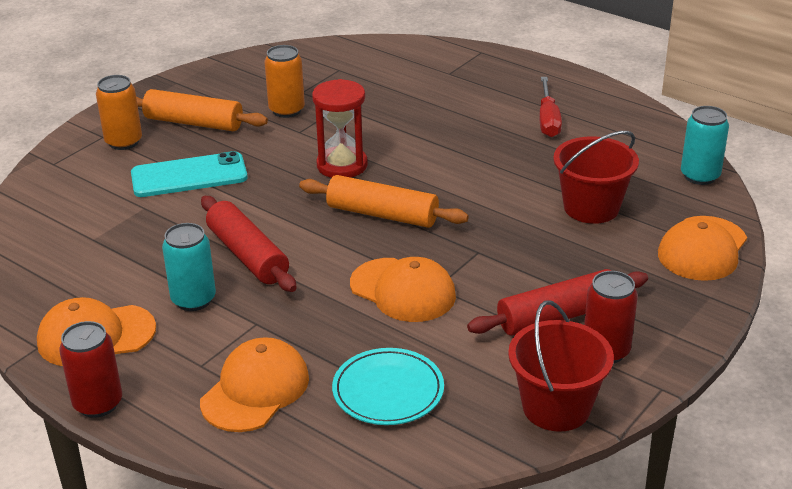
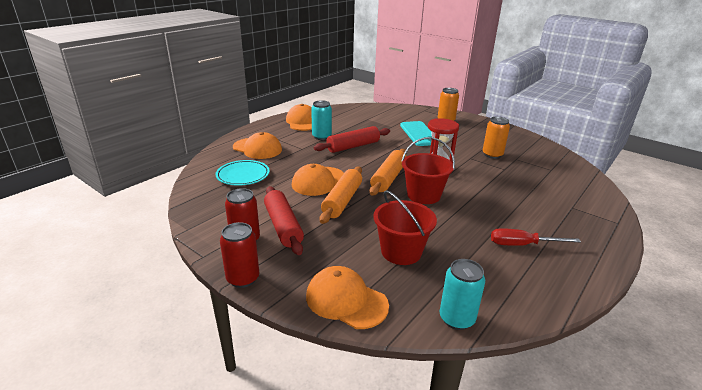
camera: 90 degrees right, 5 degrees down
(98, 403) = (263, 124): red can -> red can (243, 278)
(194, 123) = (469, 134): orange rolling pin -> orange rolling pin (342, 201)
(556, 407) = (207, 218): red bucket -> red bucket (423, 195)

